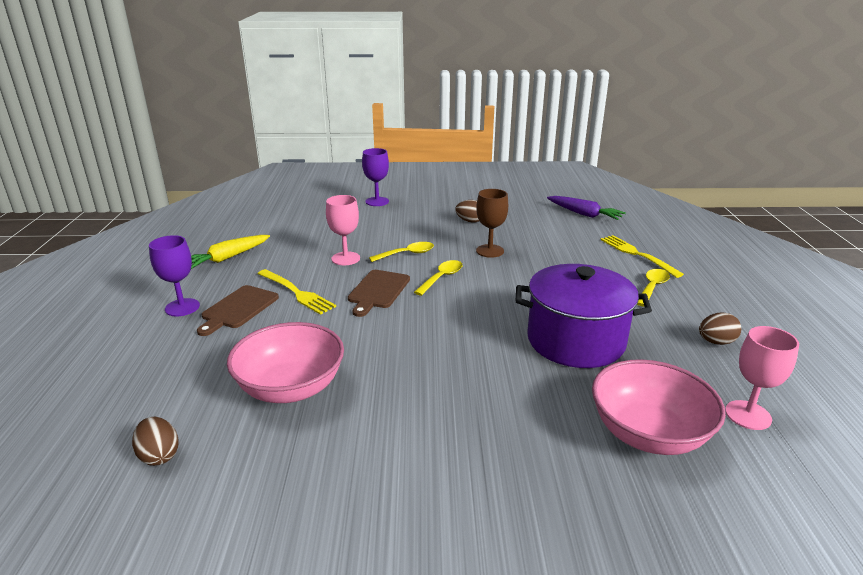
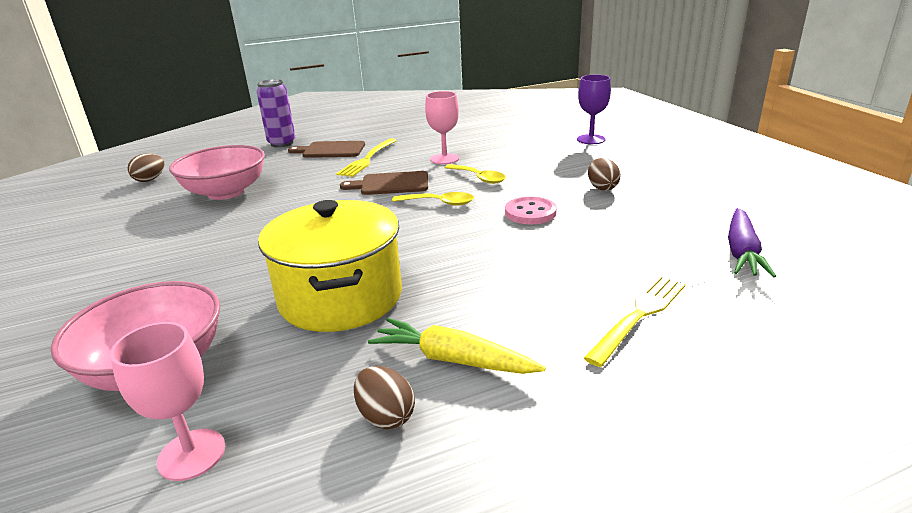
camera: 70 degrees right, 0 degrees up
(162, 337) = (282, 143): none -> purple can
(182, 307) = (324, 136): purple goblet -> none
(227, 258) = (409, 126): yellow carrot -> yellow carrot (453, 360)
(490, 251) = (530, 213): brown goblet -> pink button
(575, 341) = (341, 297): purple pot -> yellow pot
(652, 287) = (528, 340): yellow spoon -> none

